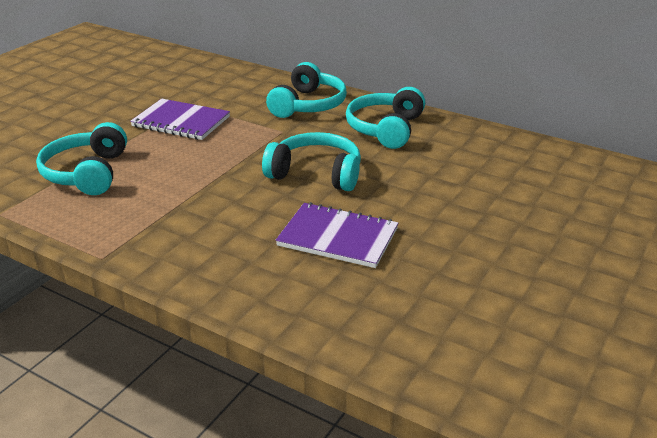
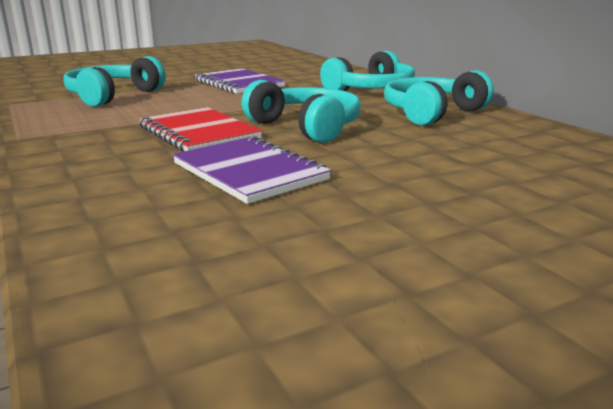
camera: 30 degrees right, 10 degrees down
(244, 205) = (198, 133): none -> red notebook

